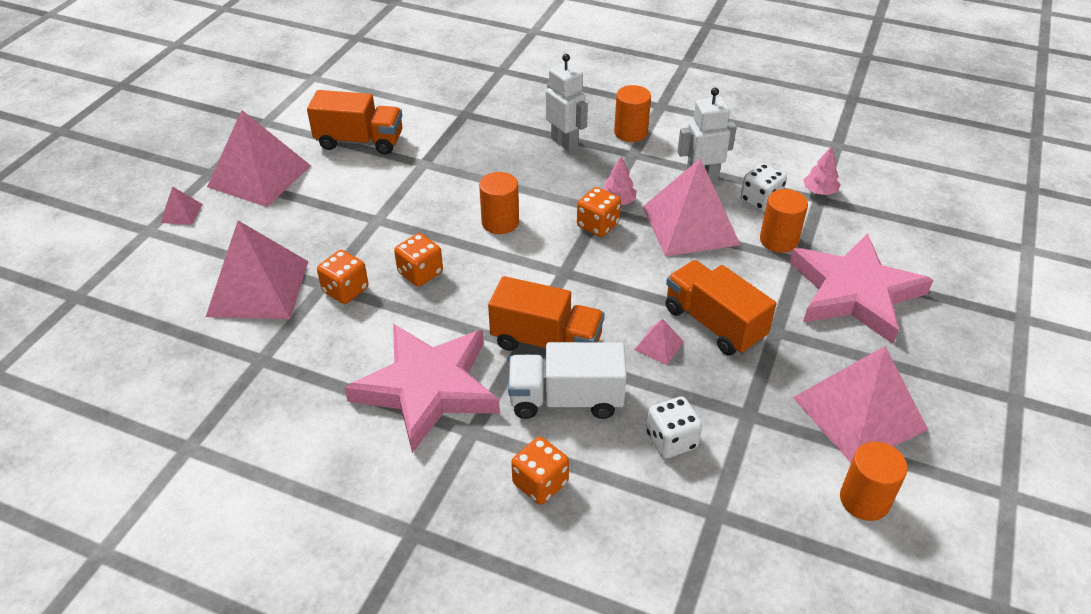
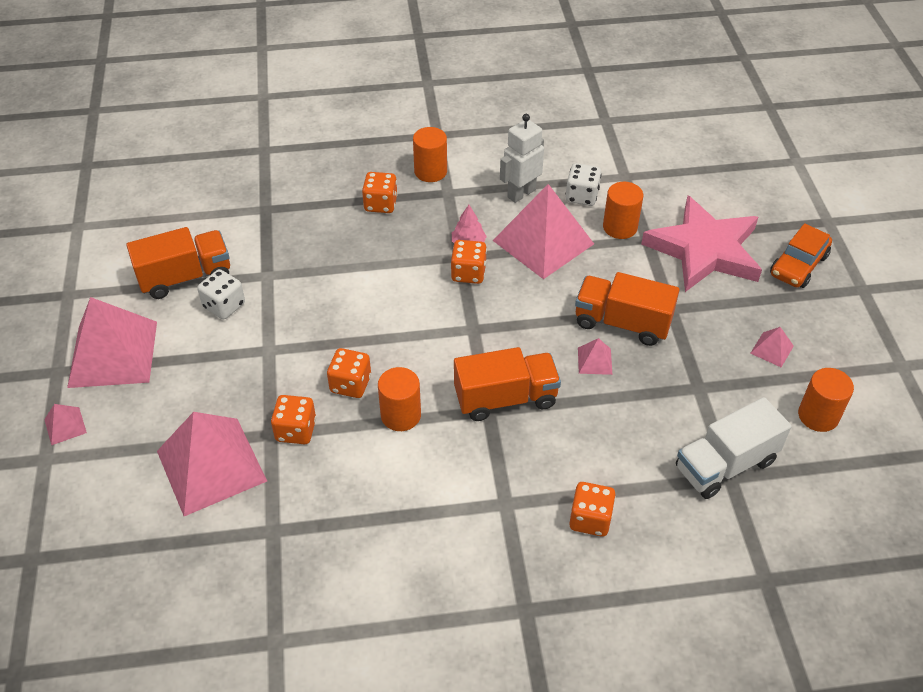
camera: 30 degrees left, 5 degrees up
(427, 388) = (440, 485): pink star -> none
(500, 222) = (383, 305): orange cylinder -> orange cylinder (401, 415)
(565, 143) = (380, 204): white robot -> orange dice
(566, 399) = (558, 440): white truck -> white truck (725, 464)
(671, 440) = (659, 435): white dice -> white dice (224, 306)
(819, 191) = (620, 169): pink tree -> none
(859, 413) = (772, 349): pink pyramid -> pink pyramid, size x0.42
(953, 346) = (798, 265): none -> orange car

